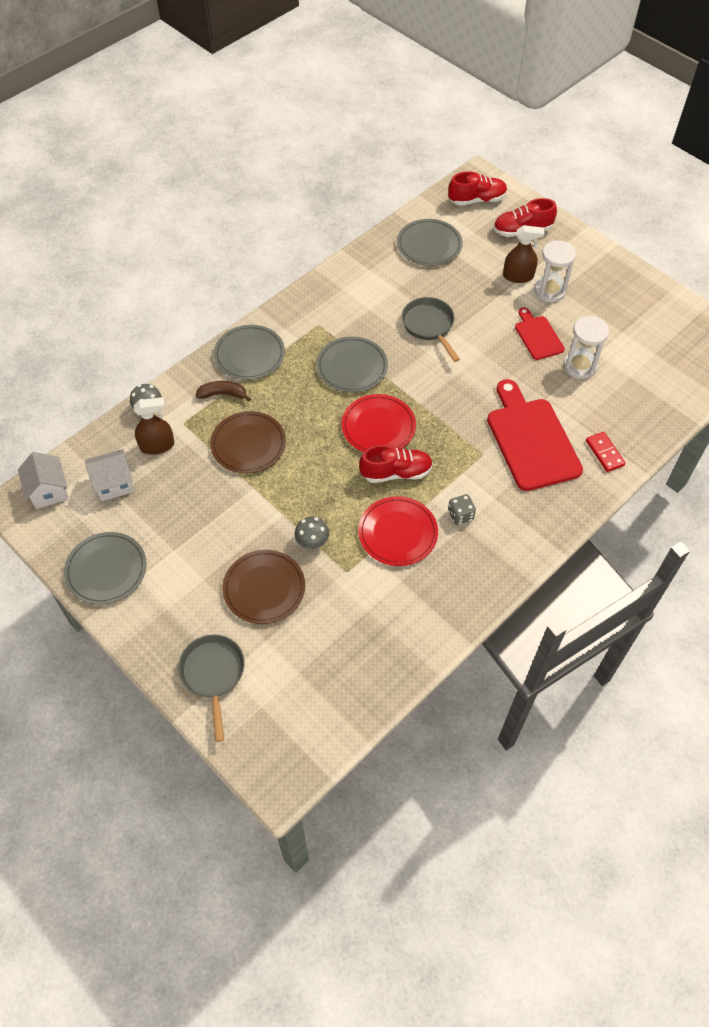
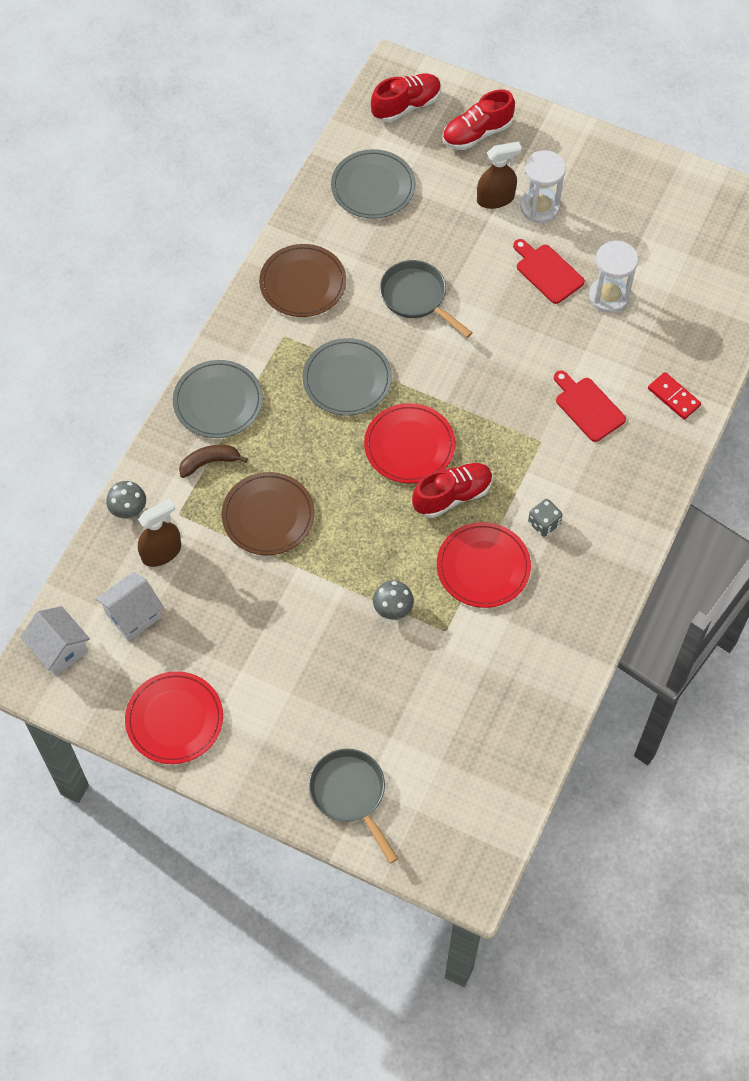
camera: 20 degrees left, 5 degrees up
(106, 570) = (174, 719): grey plate -> red plate
(264, 588) = (363, 680): brown plate -> brown plate (303, 283)
(531, 440) = (588, 407): red cutting board -> red cutting board, size x0.54

